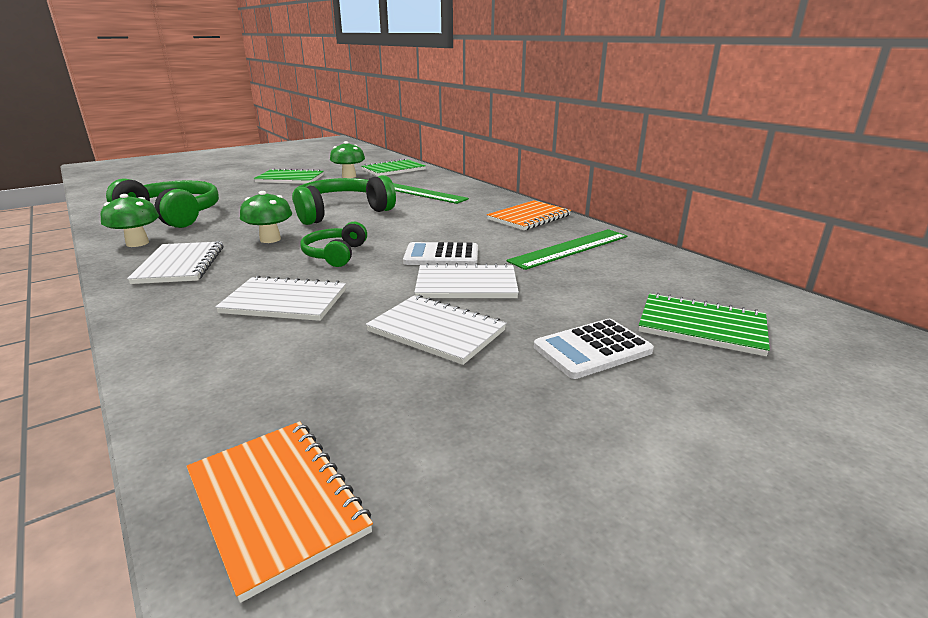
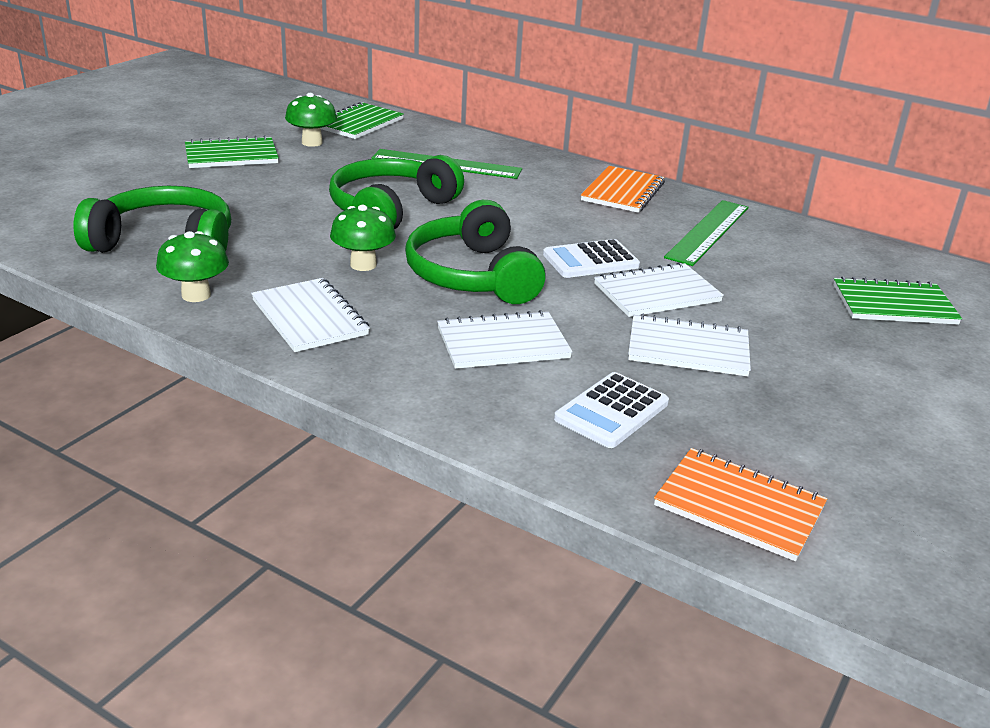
camera: 25 degrees left, 5 degrees up
(335, 254) = (472, 275): green headphones -> green headphones, size x1.71
(592, 349) = (831, 342): white calculator -> white calculator (612, 411)

